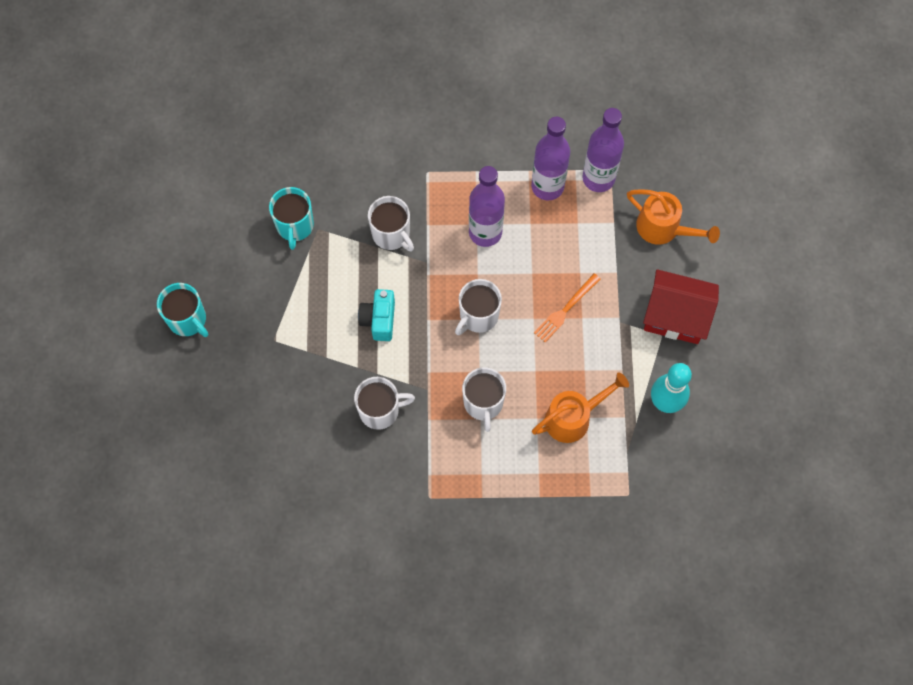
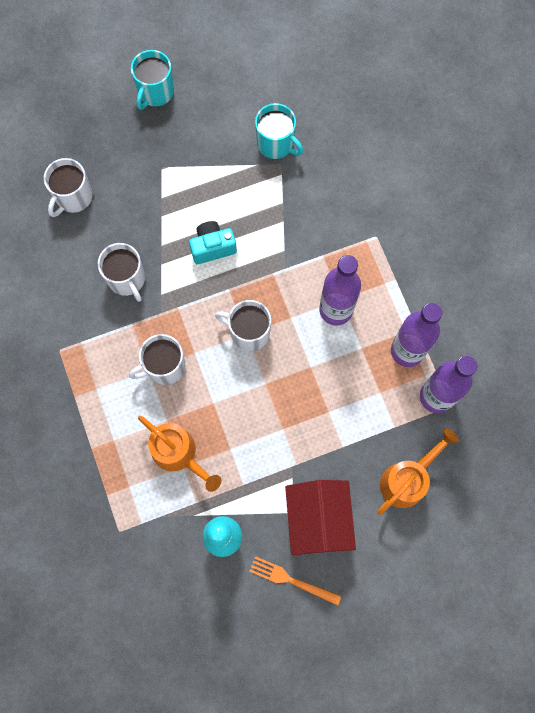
camera: 70 degrees right, 5 degrees up
(295, 226) = (276, 144): turquoise mug -> turquoise mug turned 120 degrees counterclockwise
(392, 234) = (301, 228): white mug -> white mug (73, 197)
(565, 309) = (285, 411): orange fork -> orange fork (291, 580)
(664, 229) = (408, 479): orange watering can -> orange watering can turned 150 degrees counterclockwise

